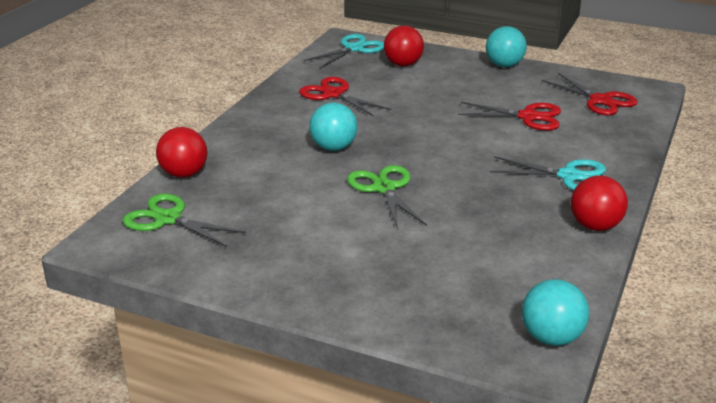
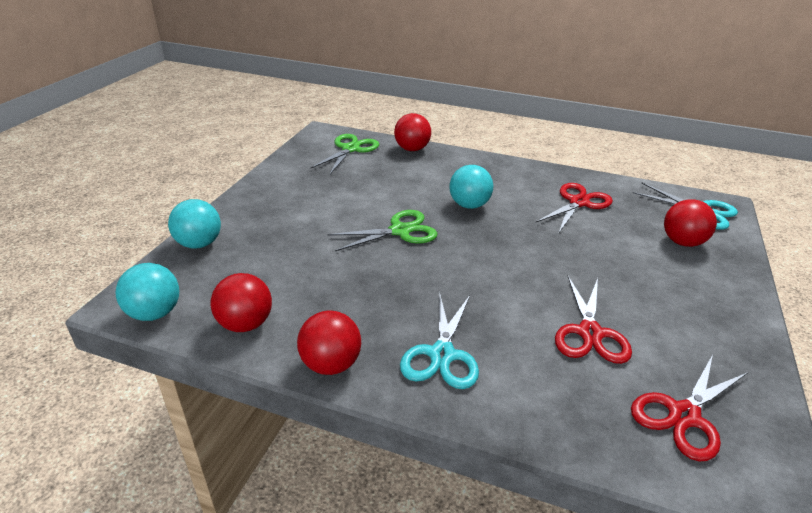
camera: 85 degrees right, 5 degrees up
(504, 65) = (744, 322): turquoise ball -> turquoise ball (199, 244)
(555, 275) = (245, 324): none -> red ball

